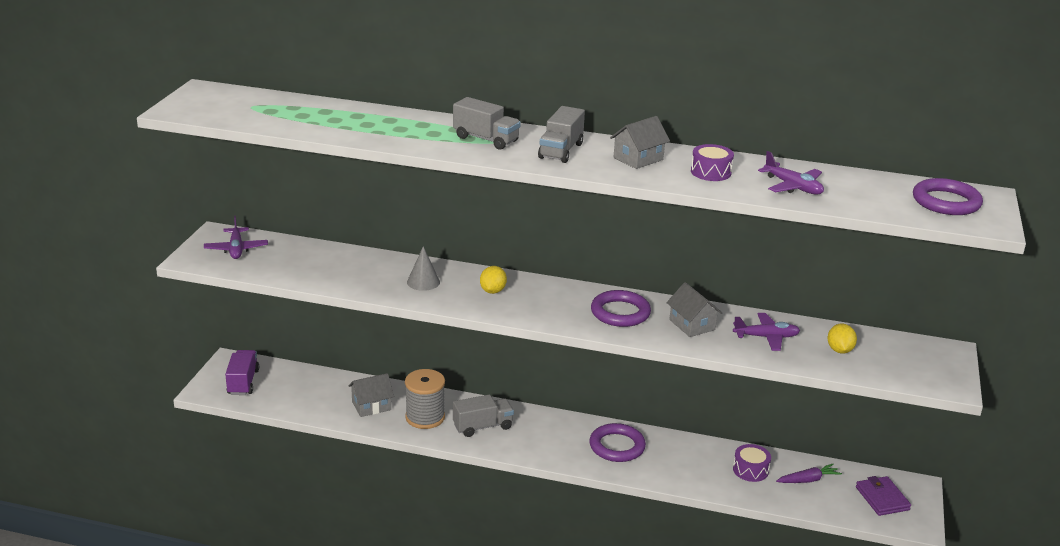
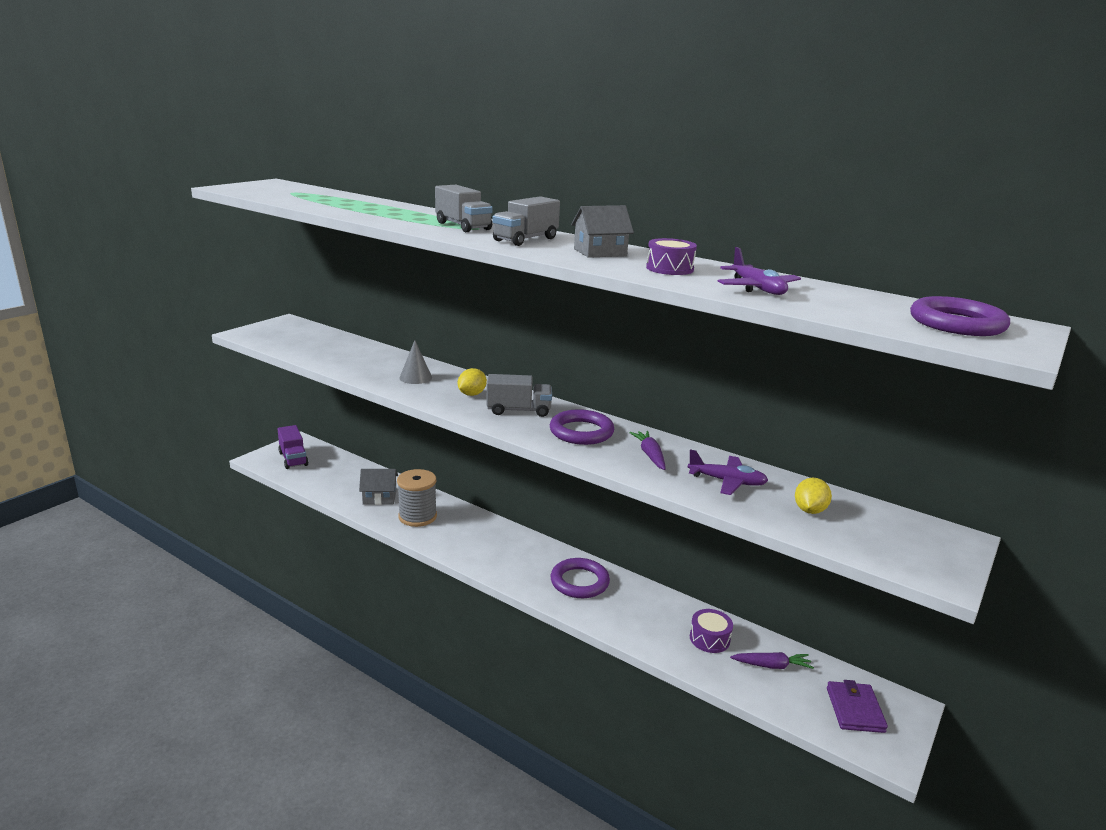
camera: 20 degrees right, 5 degrees down
(236, 249) = (287, 332): purple plane -> none
(243, 382) = (293, 459): purple truck -> purple truck turned 135 degrees clockwise
(483, 426) = (463, 535): grey truck -> grey truck (518, 410)
(692, 325) = (650, 455): grey house -> purple carrot

